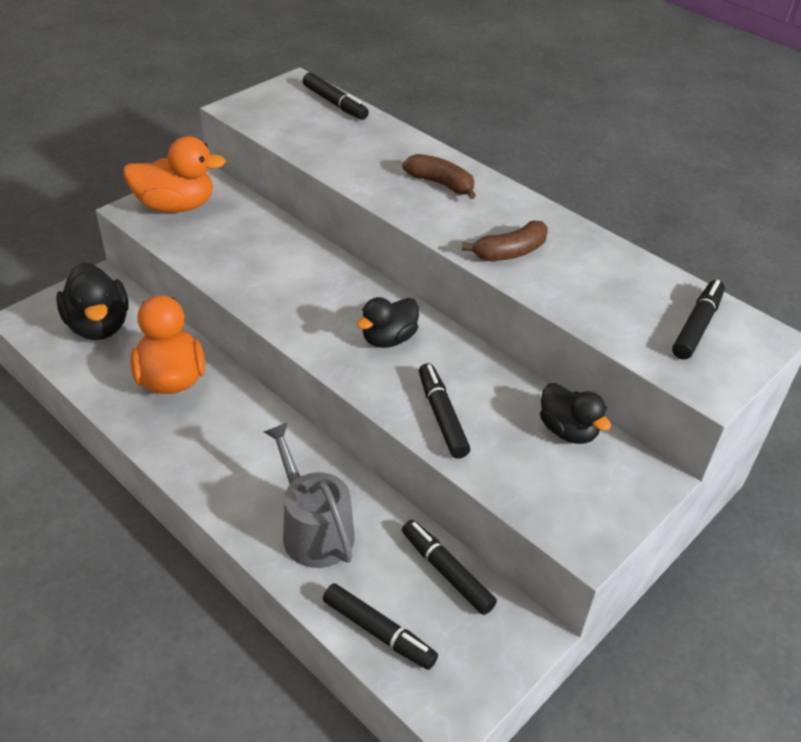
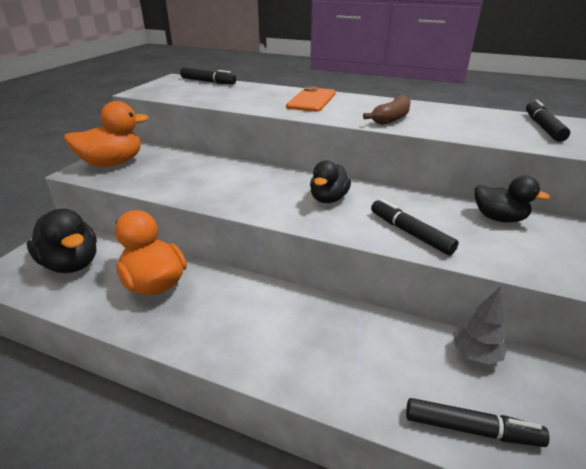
camera: 20 degrees left, 10 degrees down
(313, 529) = (348, 359): grey watering can -> none
(441, 184) = (311, 100): brown banana -> orange phone
(446, 572) = (475, 354): black marker -> grey tree

